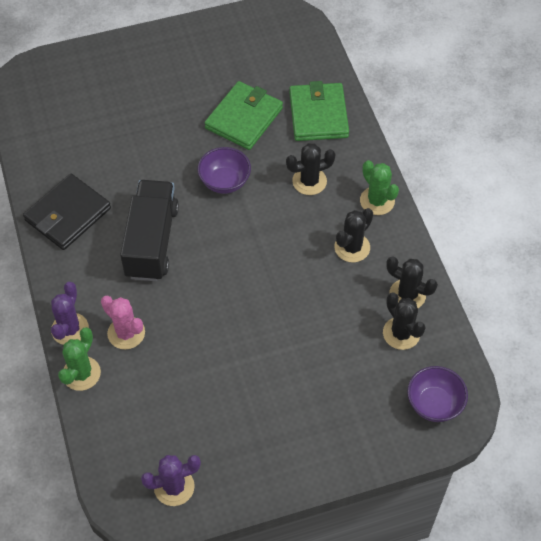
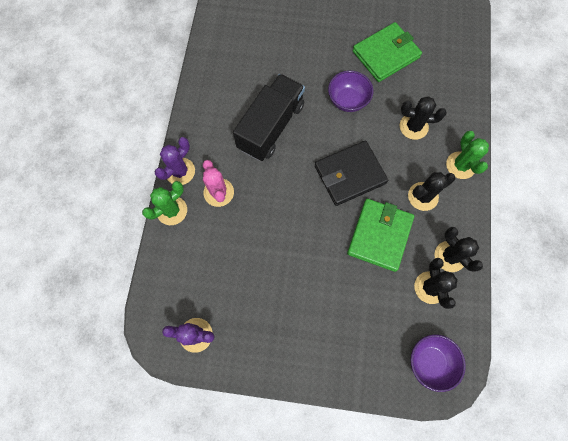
camera: 25 degrees right, 15 degrees up
(68, 214) = (220, 80): black wallet -> black wallet (350, 174)
(318, 115) = (445, 74): green wallet -> green wallet (379, 235)

